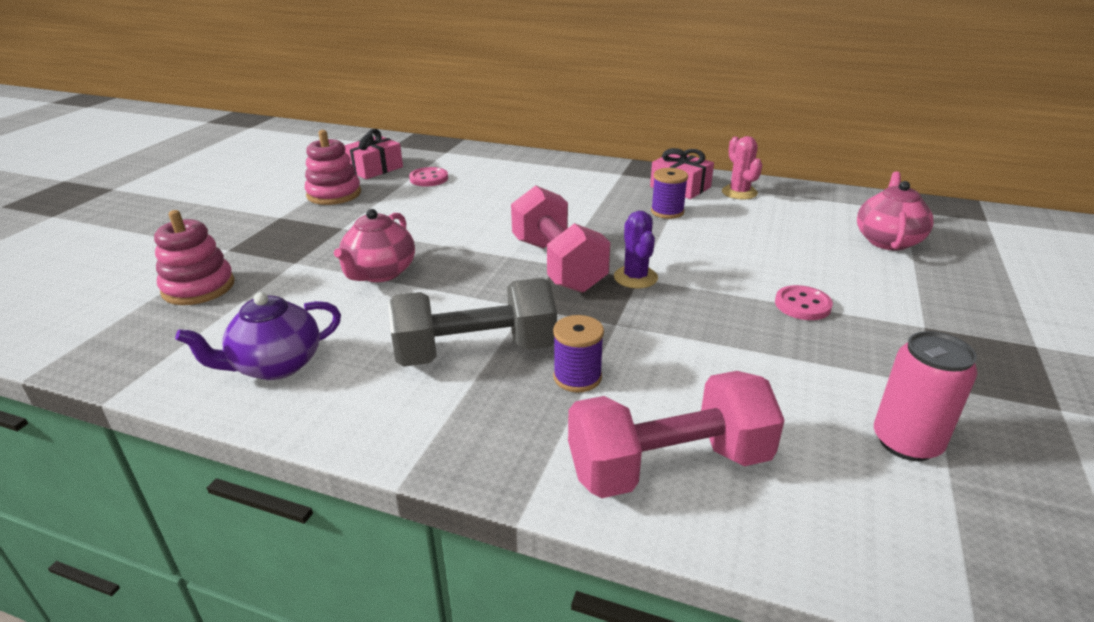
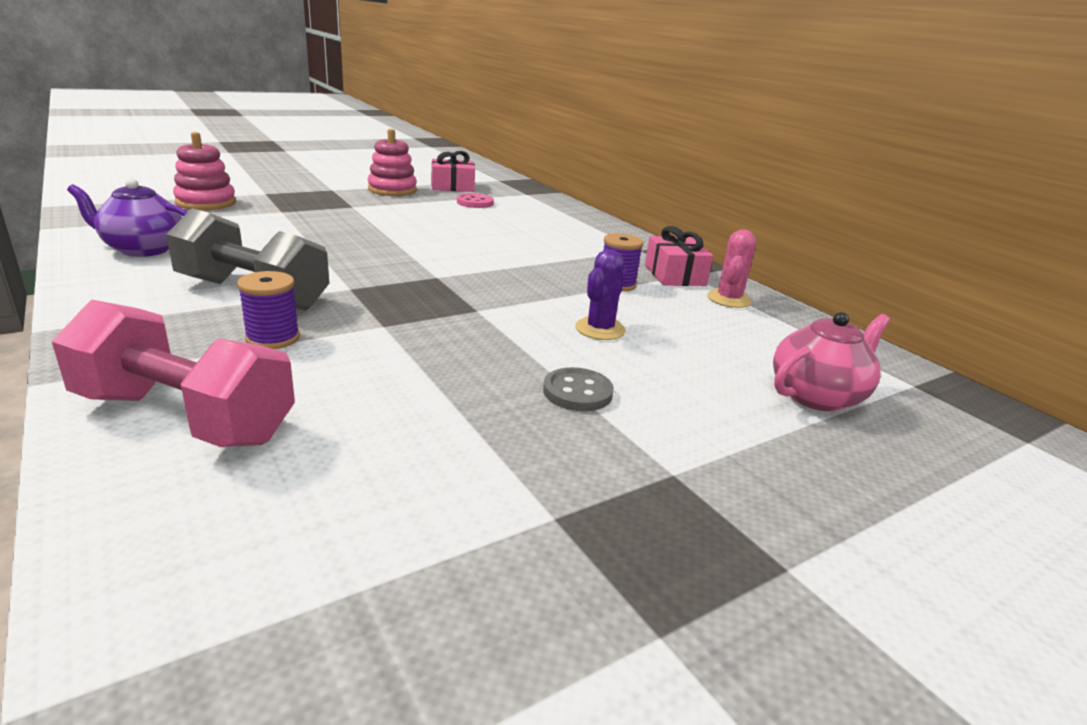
camera: 35 degrees right, 5 degrees down
(379, 273) = (311, 234): pink teapot -> none
(557, 265) = (436, 277): pink dumbbell -> none
(635, 277) = (475, 308): purple cactus -> purple cactus (600, 329)
(802, 305) = (577, 392): pink button -> grey button
(906, 442) = (400, 533): pink can -> none

